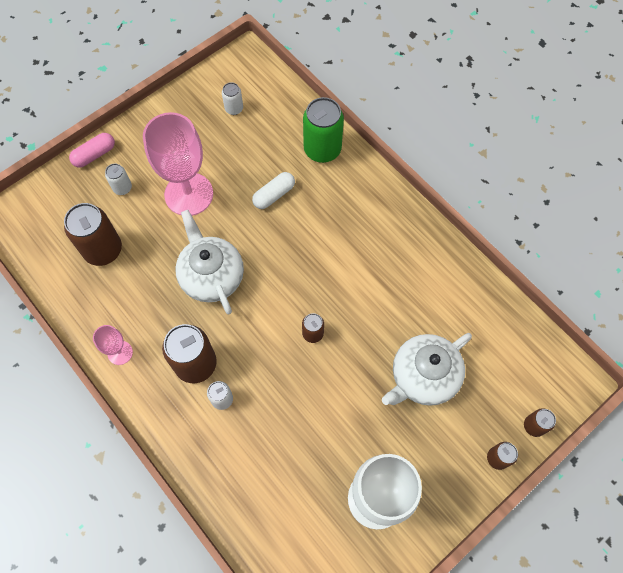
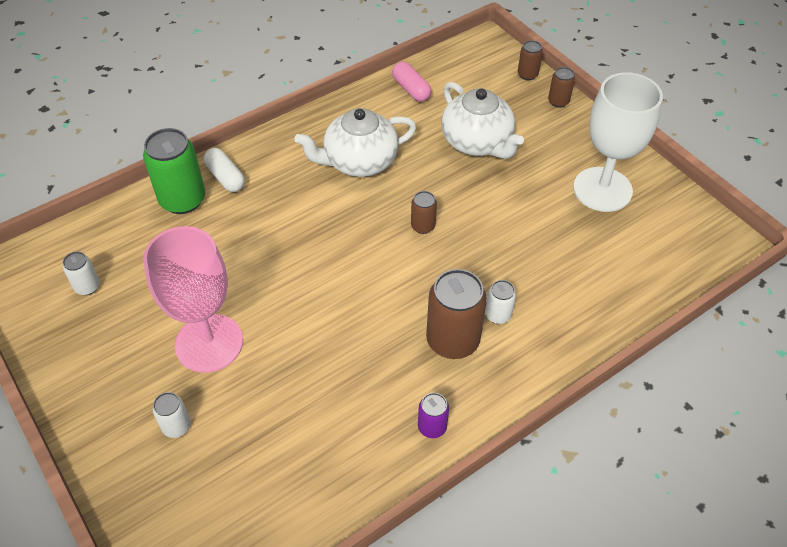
camera: 85 degrees left, 15 degrees down
(94, 155) = (106, 466): pink capsule -> pink capsule (411, 89)
(103, 250) = (274, 451): brown can -> none
(120, 353) = (432, 427): pink goblet -> purple can
(212, 276) = (336, 320): white teapot -> white teapot (359, 161)
(274, 195) = (234, 251): white capsule -> white capsule (225, 177)

